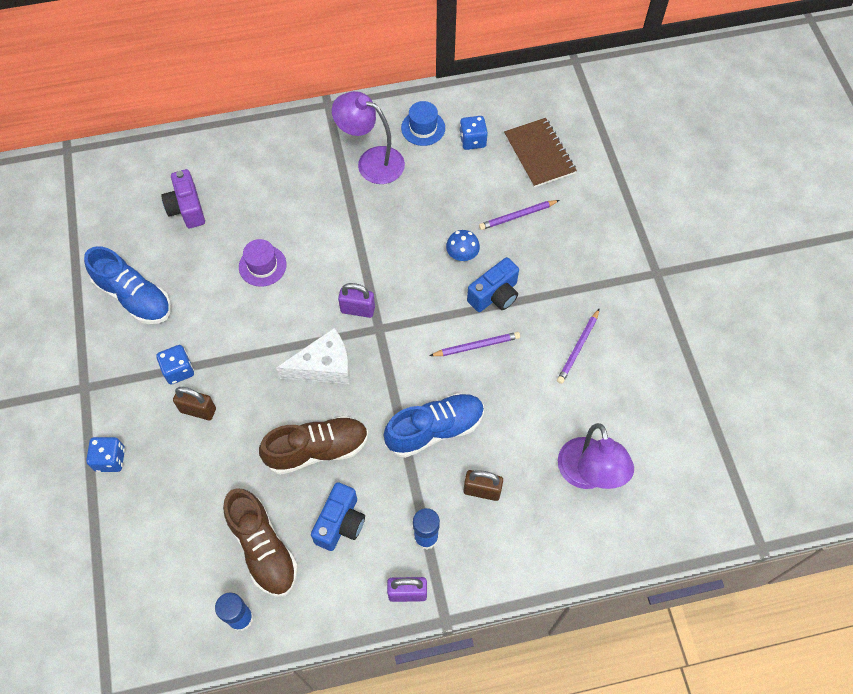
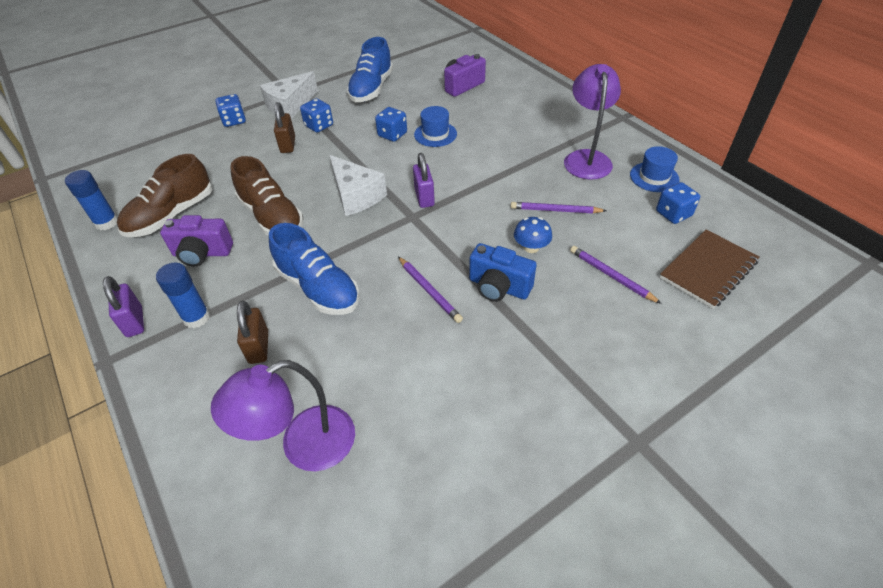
camera: 70 degrees right, 15 degrees down
(114, 391) = (290, 105): none -> white cheese
(239, 304) = (392, 135): none -> blue dice
(262, 266) = (435, 134): purple hat -> blue hat
(340, 523) = (202, 253): blue camera -> purple camera
(578, 348) = (474, 384): purple pencil -> purple pencil (555, 210)

